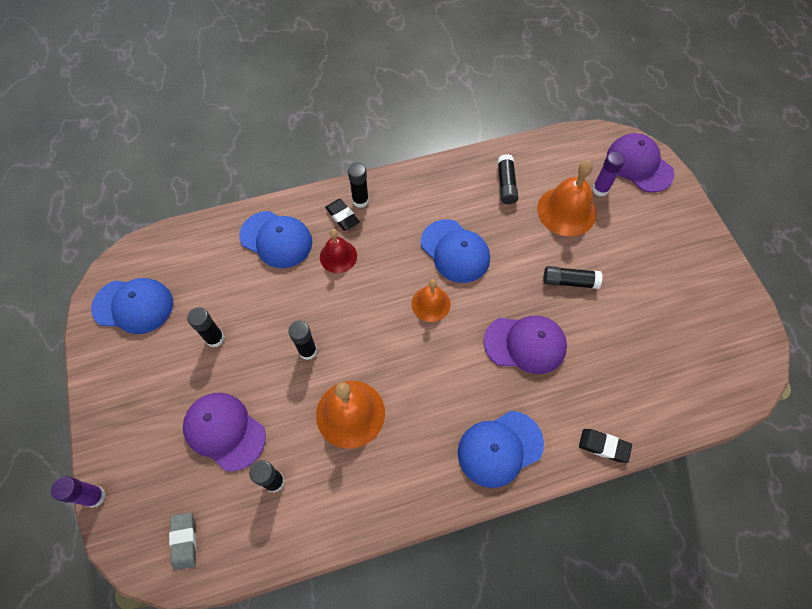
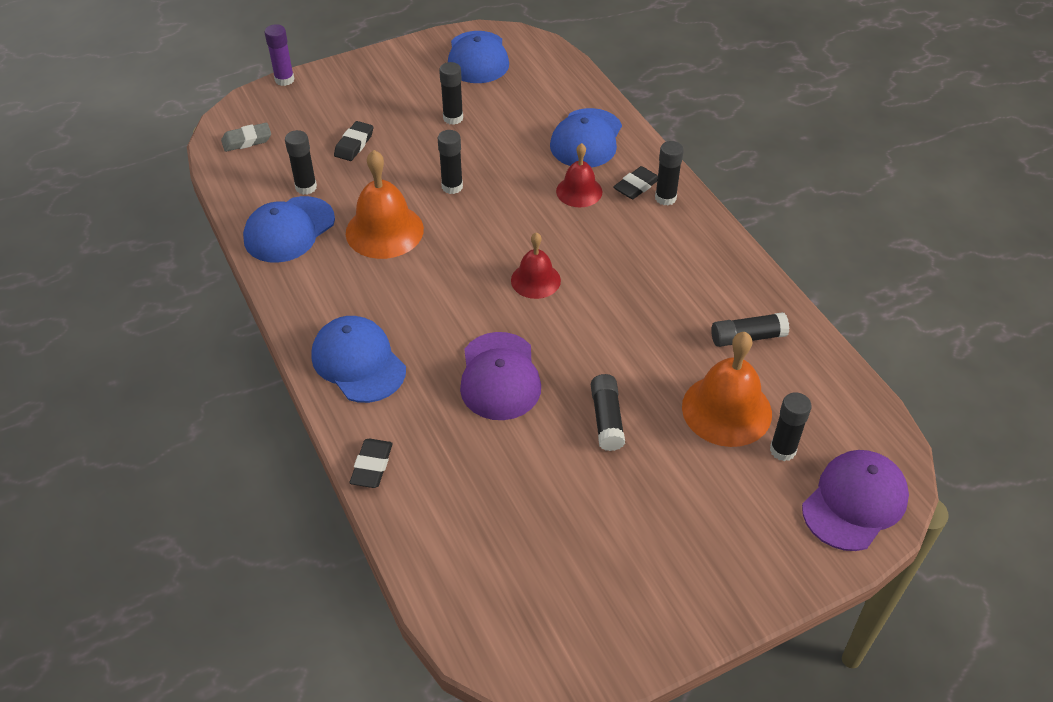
camera: 80 degrees right, 15 degrees down
(224, 431) = (354, 144): purple cap -> black eraser
(431, 304) = (535, 280): orange bell -> red bell
(455, 251) = (619, 294): blue cap -> blue cap (289, 230)
(600, 189) = (782, 450): purple glue stick -> black glue stick

